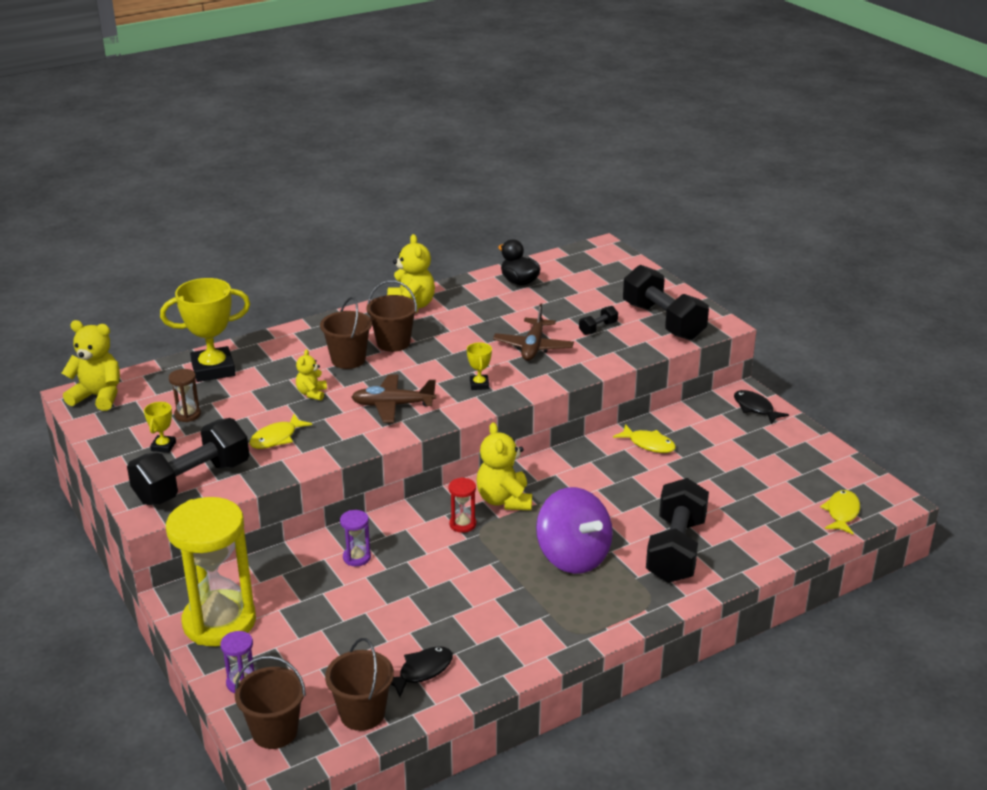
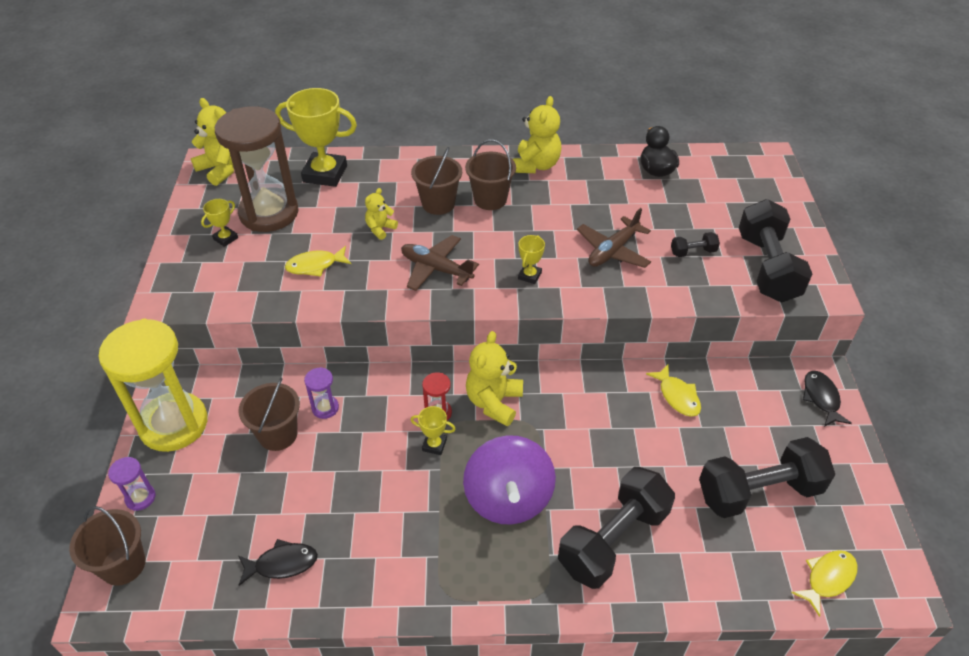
camera: 30 degrees right, 15 degrees up
(187, 415) = (269, 213): brown hourglass -> brown hourglass, size x2.45
(192, 482) = (216, 285): black dumbbell -> black dumbbell (759, 491)
(362, 714) = (200, 585): brown bucket -> brown bucket (278, 434)
(479, 546) = (434, 445): none -> yellow trophy

